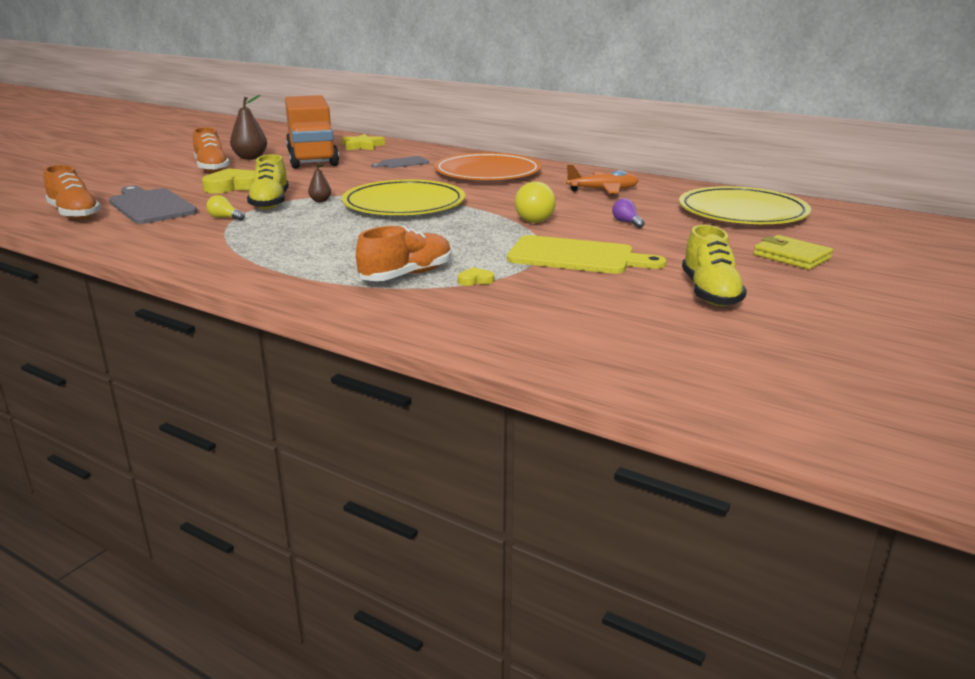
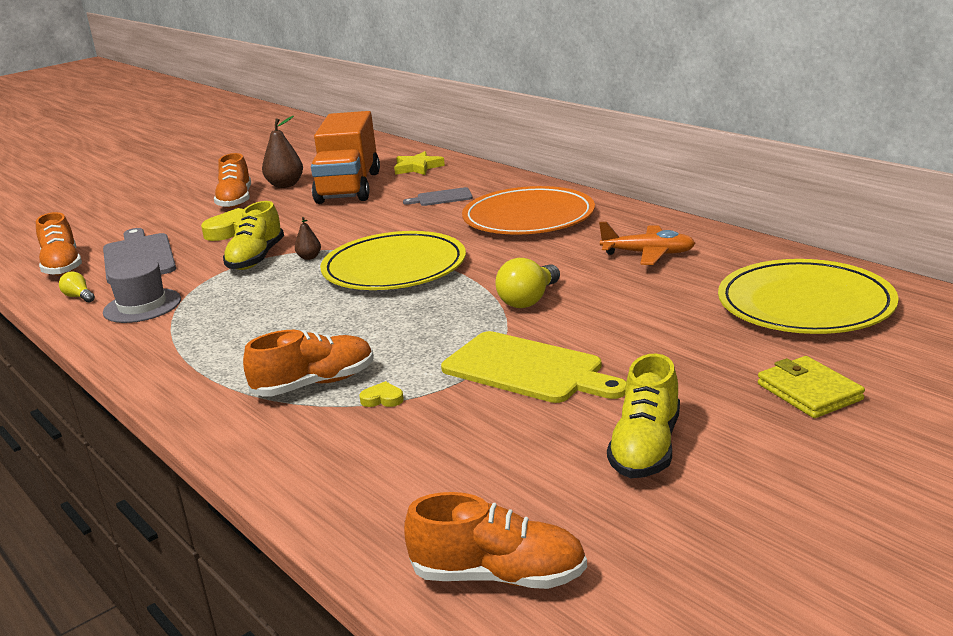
camera: 20 degrees right, 0 degrees up
(188, 236) = (142, 306): none -> grey hat
(225, 218) = (195, 280): yellow light bulb -> yellow light bulb (79, 297)
(626, 222) = (635, 314): purple light bulb -> none
(675, 371) = (499, 576): none -> orange shoe

